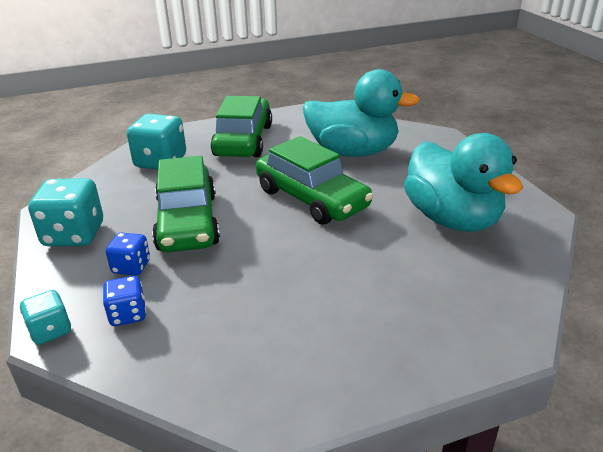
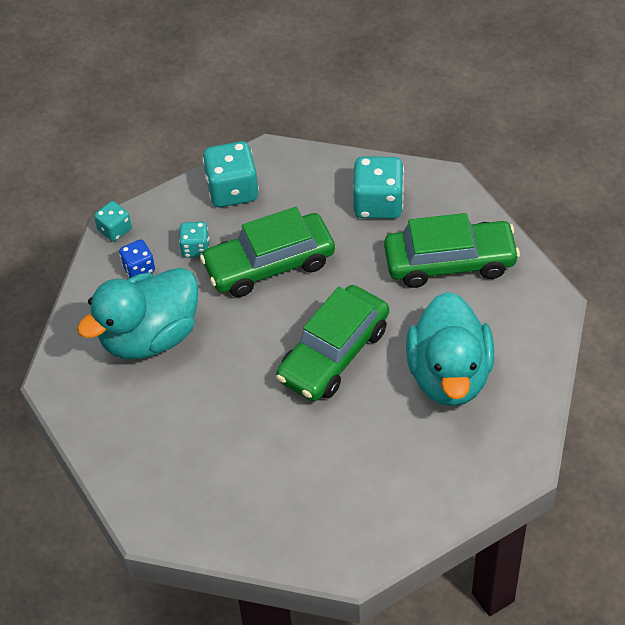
camera: 80 degrees right, 20 degrees up
(131, 267) = (195, 248): blue dice -> turquoise dice
(452, 219) = (320, 481): turquoise duck -> turquoise duck (149, 336)

